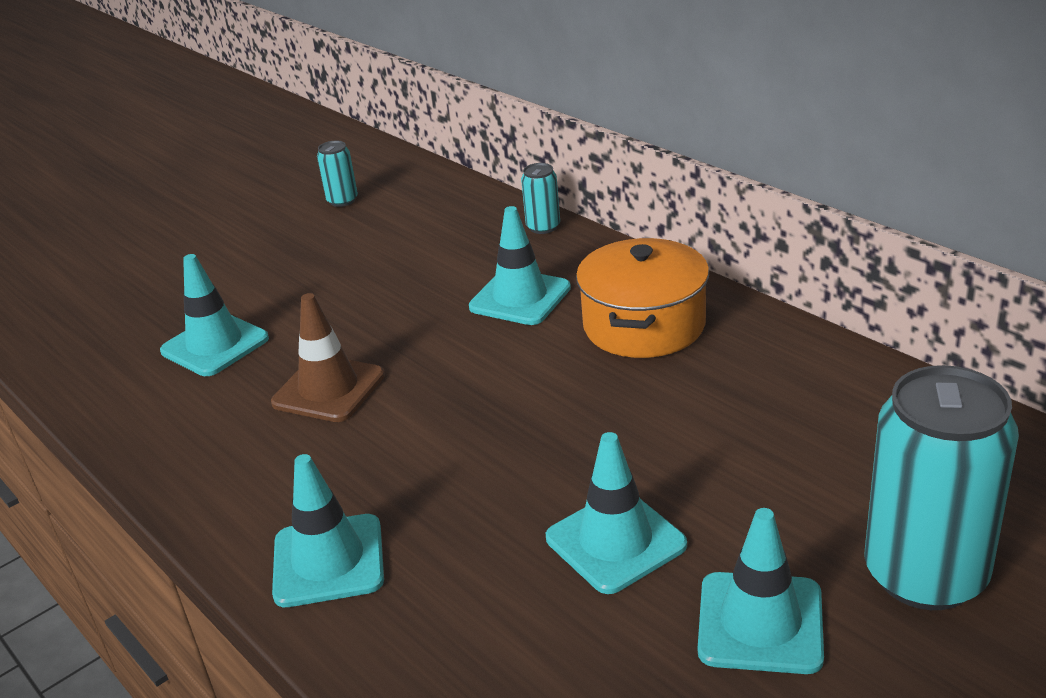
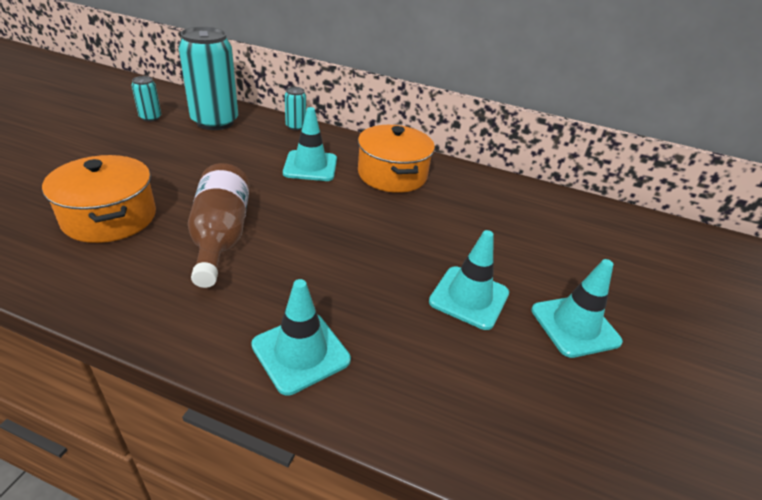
camera: 35 degrees left, 5 degrees up
(215, 345) = (110, 217): turquoise traffic cone -> orange pot
(329, 389) = (221, 236): brown traffic cone -> brown bottle
(925, 575) = (622, 281): turquoise can -> turquoise can (215, 122)

